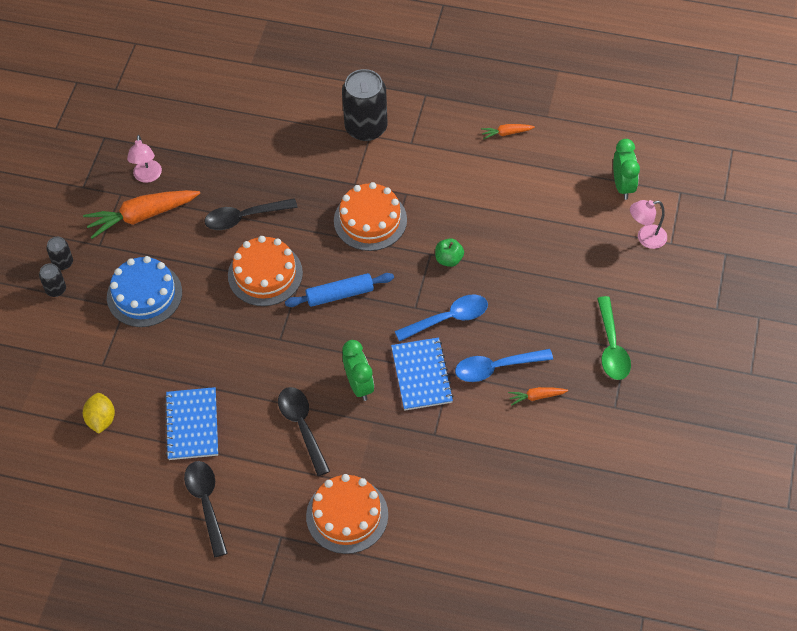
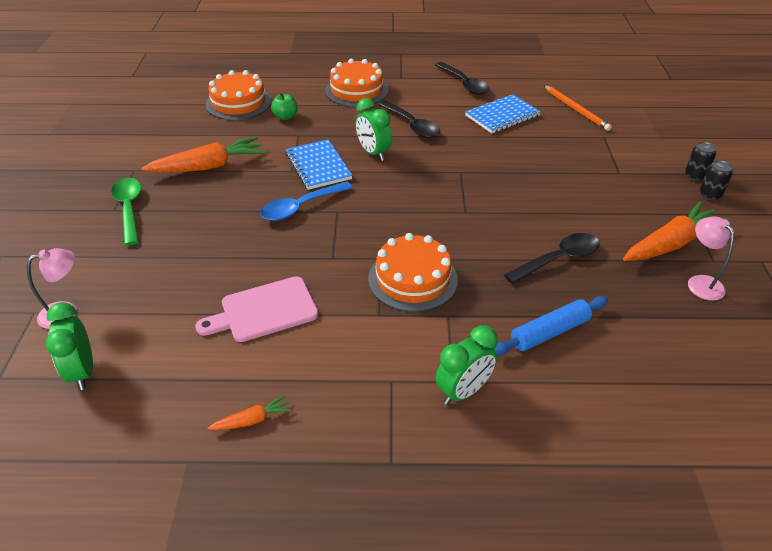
camera: 165 degrees right, 15 degrees down
(101, 420) = (576, 109): yellow lemon -> orange pencil
(144, 294) = (609, 183): blue cake -> none
(192, 425) = (502, 116): blue notebook -> blue notebook turned 75 degrees clockwise
(265, 274) = (503, 215): orange cake -> orange cake (238, 103)
(340, 294) = (418, 210): blue rolling pin -> blue rolling pin (549, 332)
(366, 127) = (463, 391): black can -> green clock
(449, 259) = (310, 255): green apple -> green apple (285, 117)
(492, 212) = (264, 310): none -> pink cutting board
(496, 368) = (247, 180): blue spoon -> none
(536, 397) = (208, 166): orange carrot -> orange carrot, size x2.12

